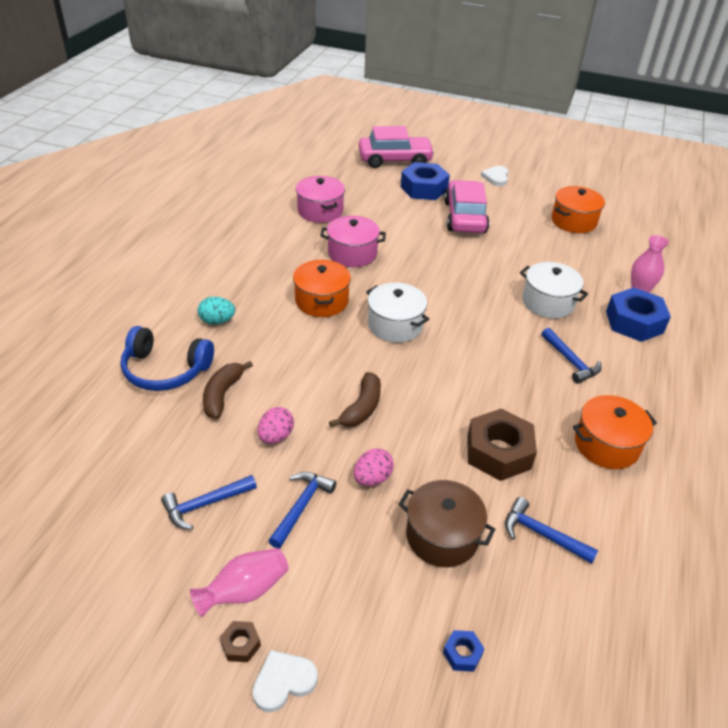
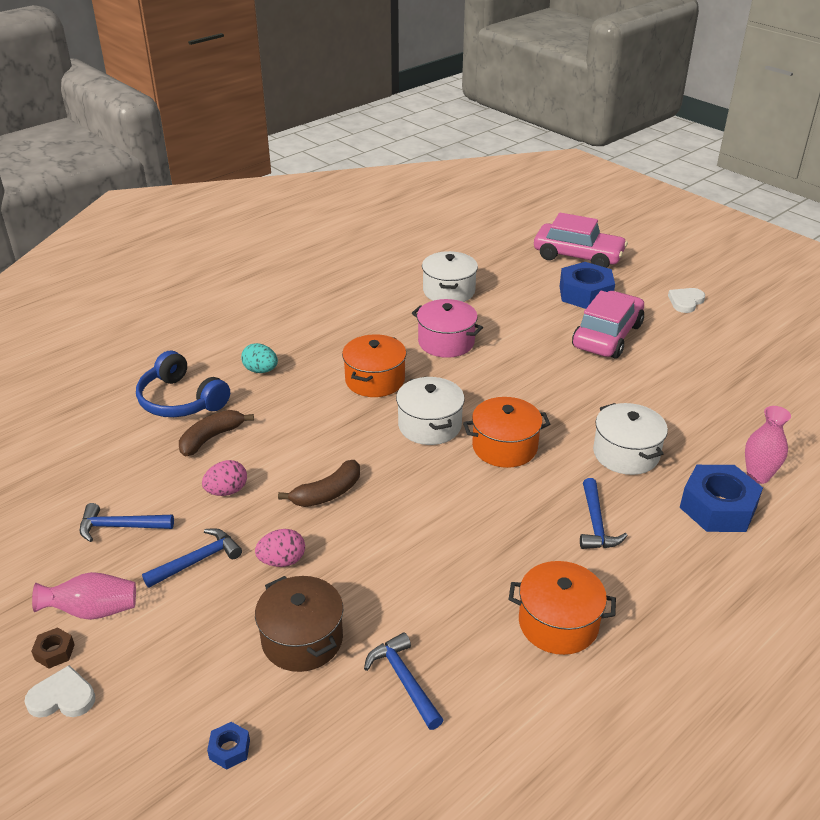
camera: 30 degrees right, 5 degrees down
(320, 211) = (449, 291): pink pot -> white pot
(498, 452) = (429, 585): brown nut -> none
(573, 221) = (743, 374): orange pot -> orange pot (504, 447)

